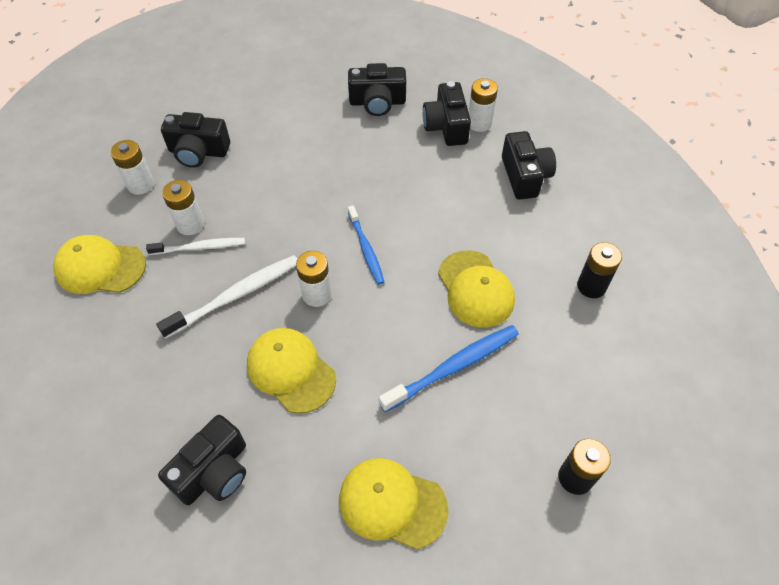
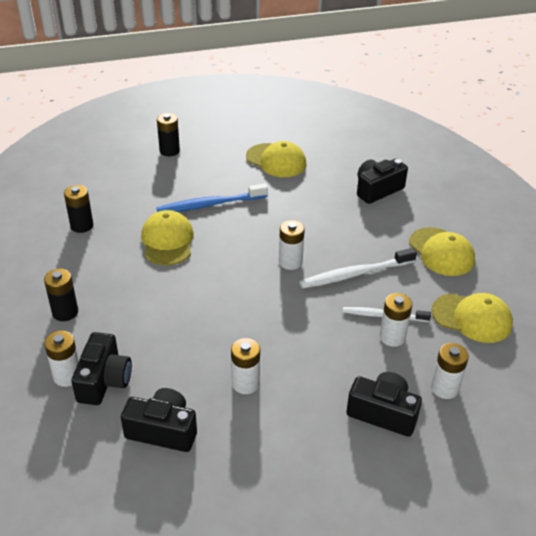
camera: 165 degrees left, 15 degrees down
(291, 371) = (321, 224): yellow cap -> yellow cap (441, 252)
(324, 150) = (245, 383): none -> white battery
(366, 249) = (239, 284): blue toothbrush -> none
(524, 176) = (65, 312): black camera -> black battery

